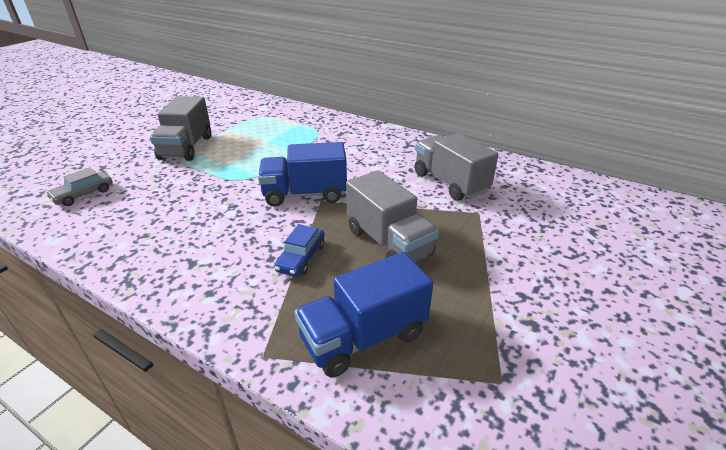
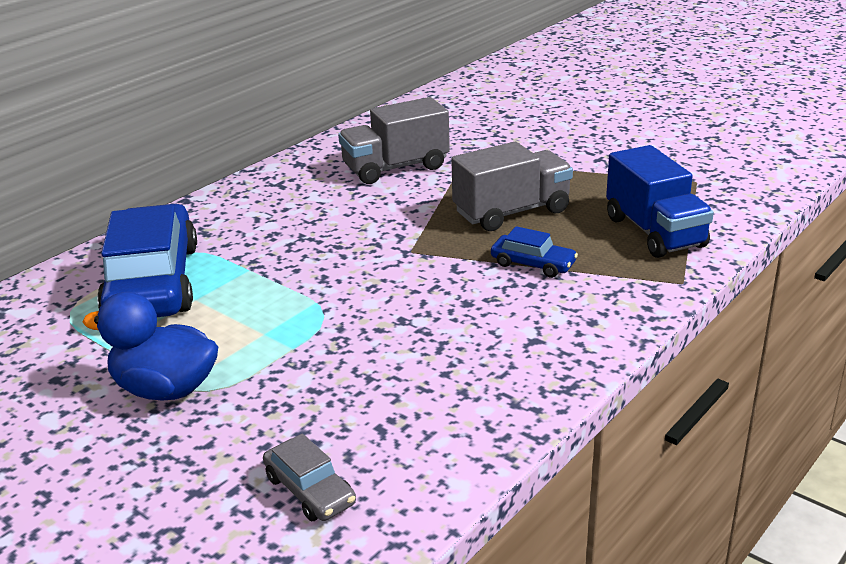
camera: 80 degrees left, 5 degrees down
(186, 147) = (165, 389): grey truck -> blue duck
(286, 129) = (153, 282): none -> blue car
(305, 194) = (390, 262): blue truck -> none

